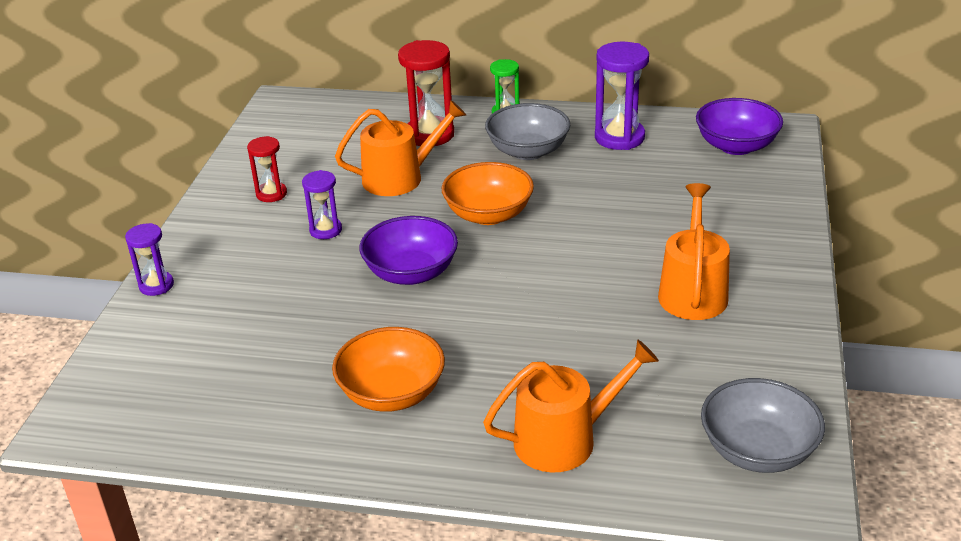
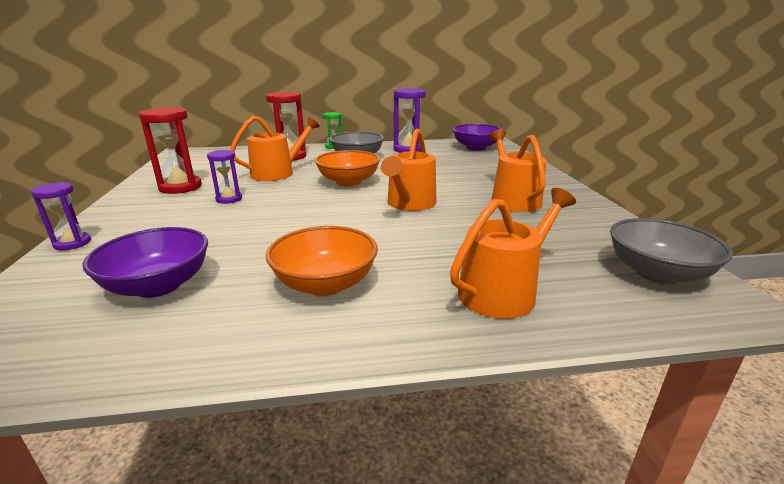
camera: 20 degrees left, 10 degrees down
(271, 194) = (180, 187): red hourglass -> red hourglass, size x1.70
(411, 273) = (306, 212): purple bowl -> purple bowl (158, 285)
(546, 277) = (409, 204): none -> orange watering can

